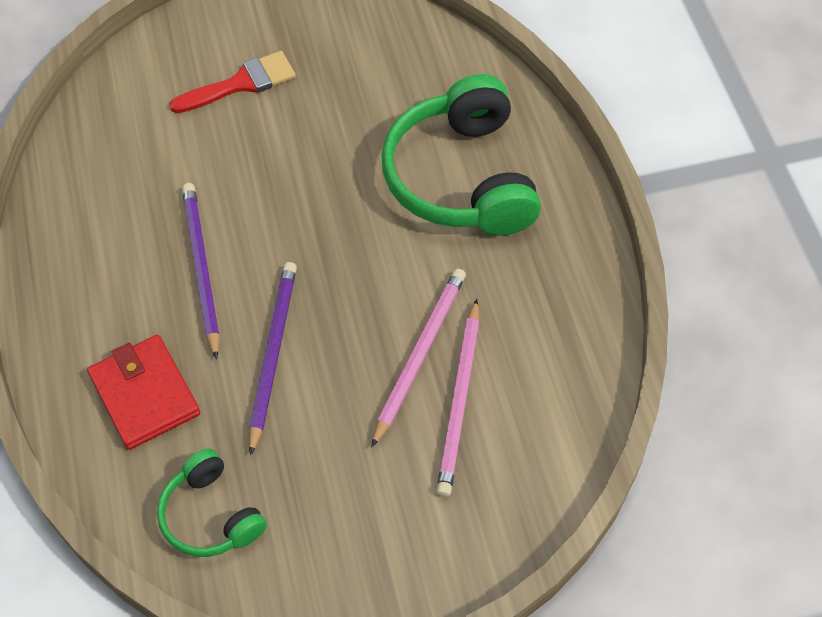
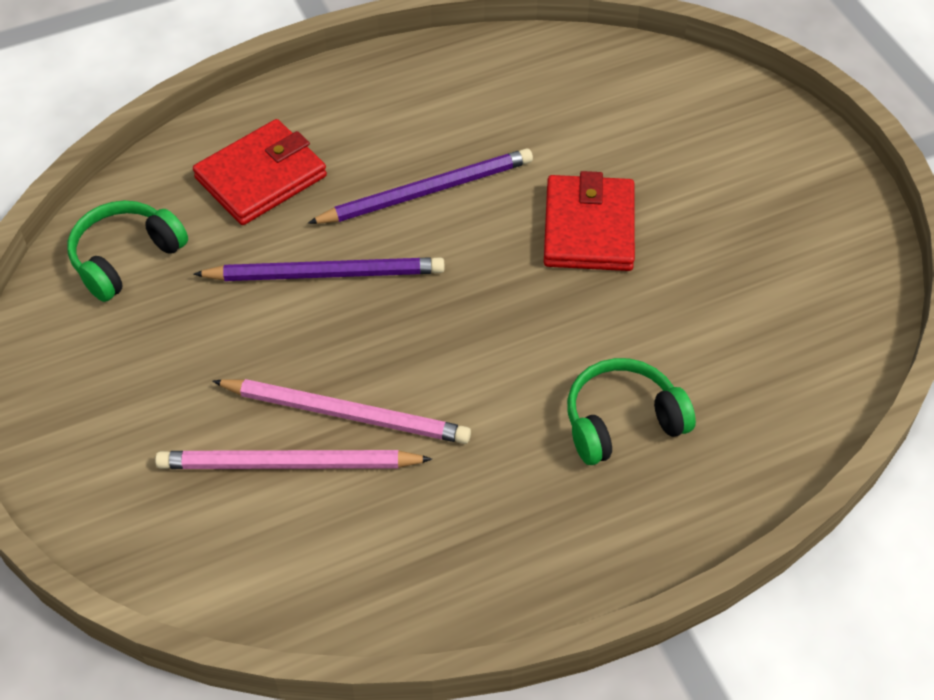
camera: 80 degrees right, 5 degrees down
(241, 84) = (698, 176): red brush -> none
(274, 163) = (589, 228): none -> red wallet
(461, 178) = (622, 421): green headphones -> green headphones, size x0.54

